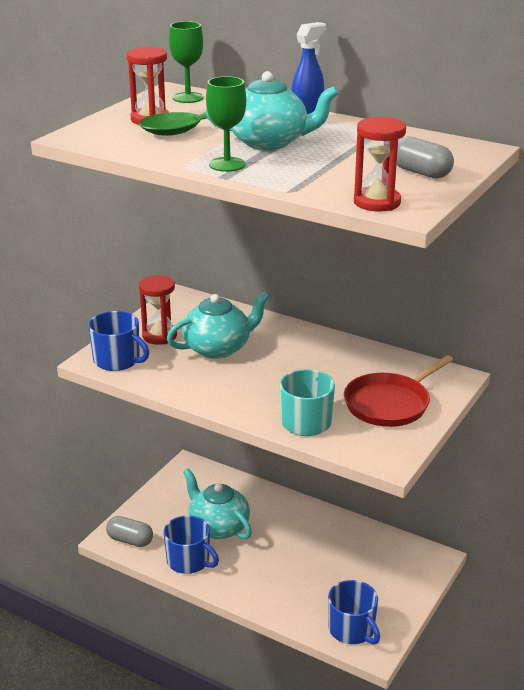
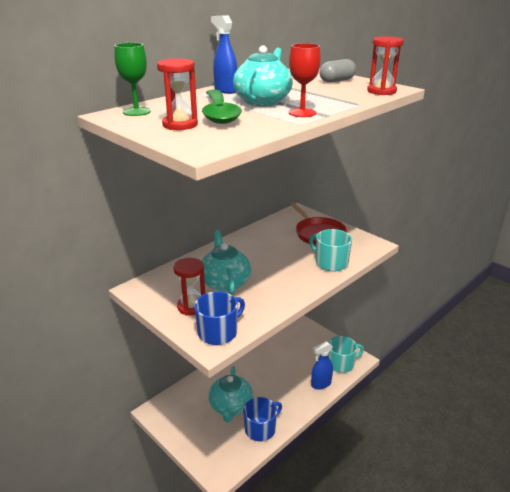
camera: 75 degrees left, 0 degrees up
(130, 540) = (226, 462): grey capsule -> none
(218, 527) = (231, 406): turquoise teapot -> turquoise teapot turned 60 degrees counterclockwise
(227, 164) = (302, 113): green goblet -> red goblet
(295, 610) = (321, 384): none -> blue spray bottle
(352, 629) = (341, 364): blue mug -> turquoise mug

